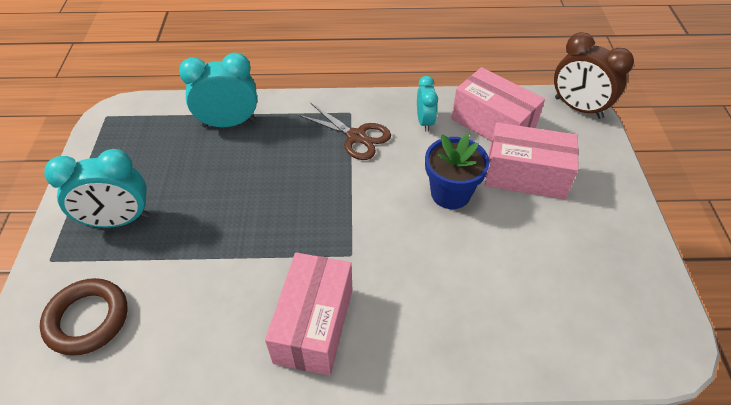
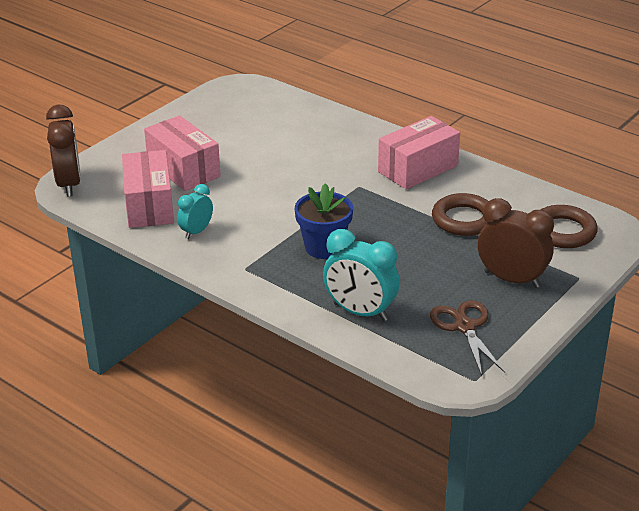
camera: 140 degrees left, 15 degrees down
(118, 221) = (511, 279): turquoise clock -> brown clock
(208, 272) = (463, 219): none -> brown ring
(356, 137) = (265, 248): brown scissors -> brown scissors (464, 327)
(450, 193) = (249, 184): blue flower pot -> blue flower pot (324, 247)

